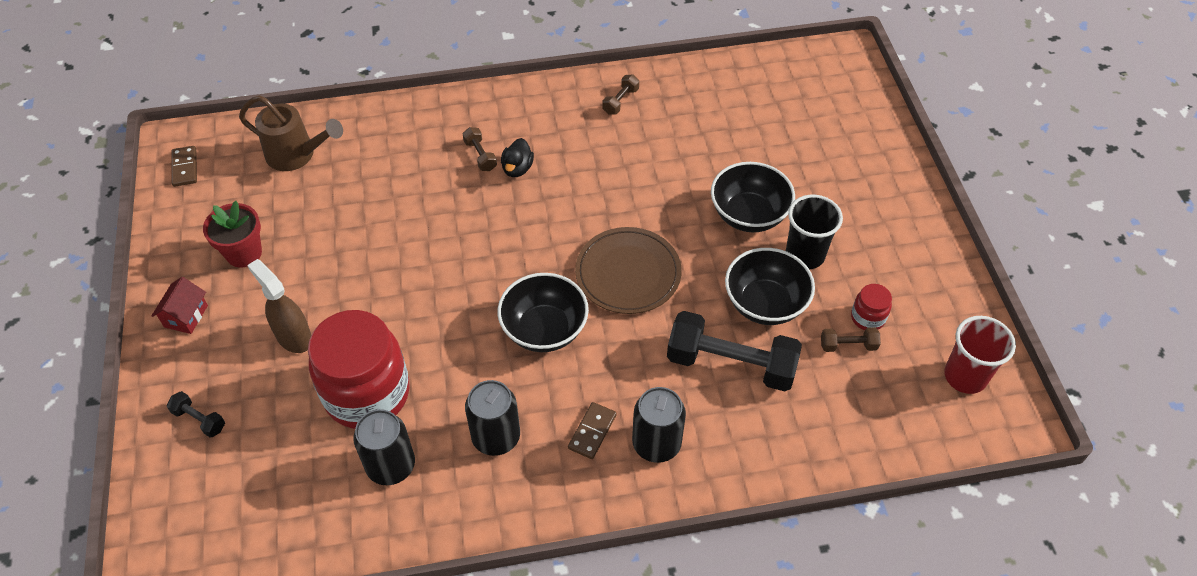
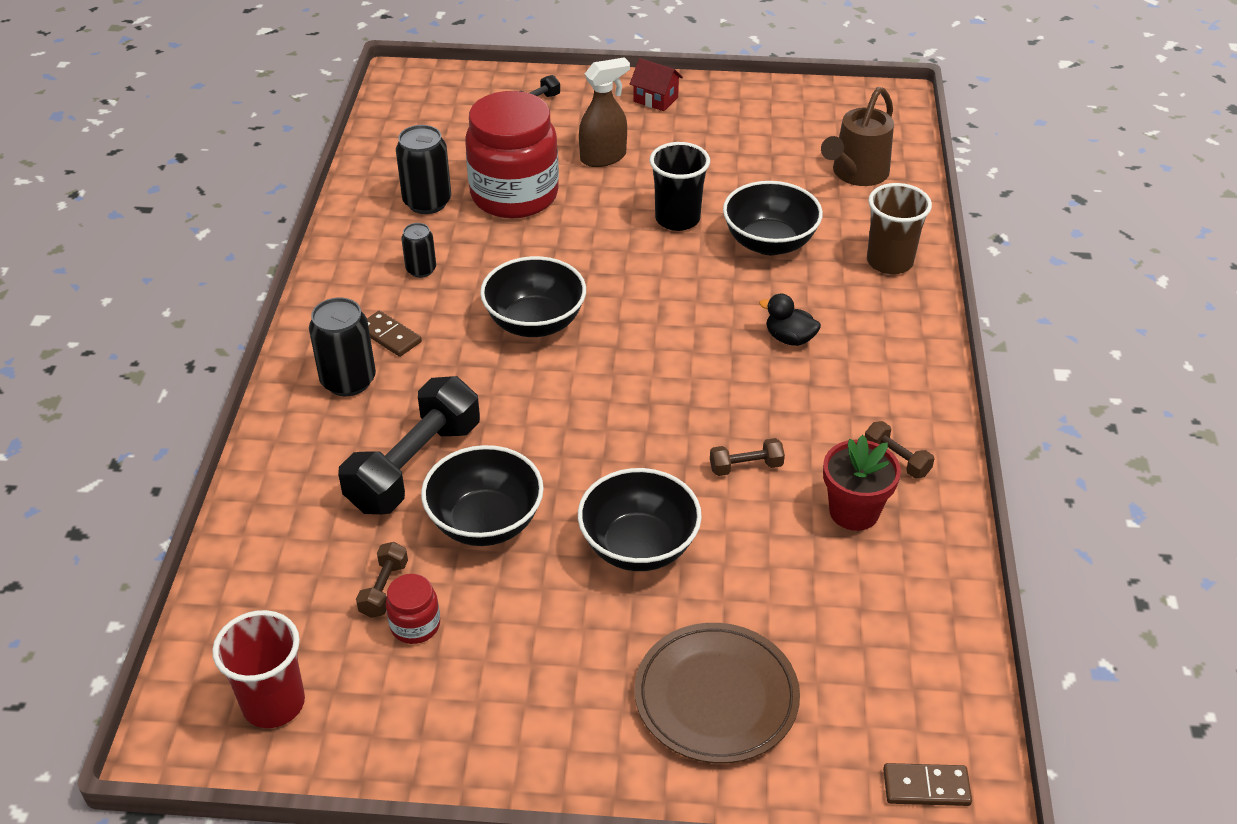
camera: 105 degrees right, 10 degrees down
(185, 168) = (855, 103): brown domino -> brown domino (926, 787)
(244, 253) = (722, 134): red flower pot -> red flower pot (854, 511)
(403, 196) = (769, 243): none -> black bowl
(412, 124) = (889, 262): none -> brown cup
(480, 155) = (820, 310): brown dumbbell -> brown dumbbell (746, 467)
(496, 437) = (421, 269): black can -> black can, size x0.60
(628, 273) = (586, 405): brown plate -> brown plate (716, 696)
(805, 255) = (546, 588): black cup -> black cup (677, 219)

